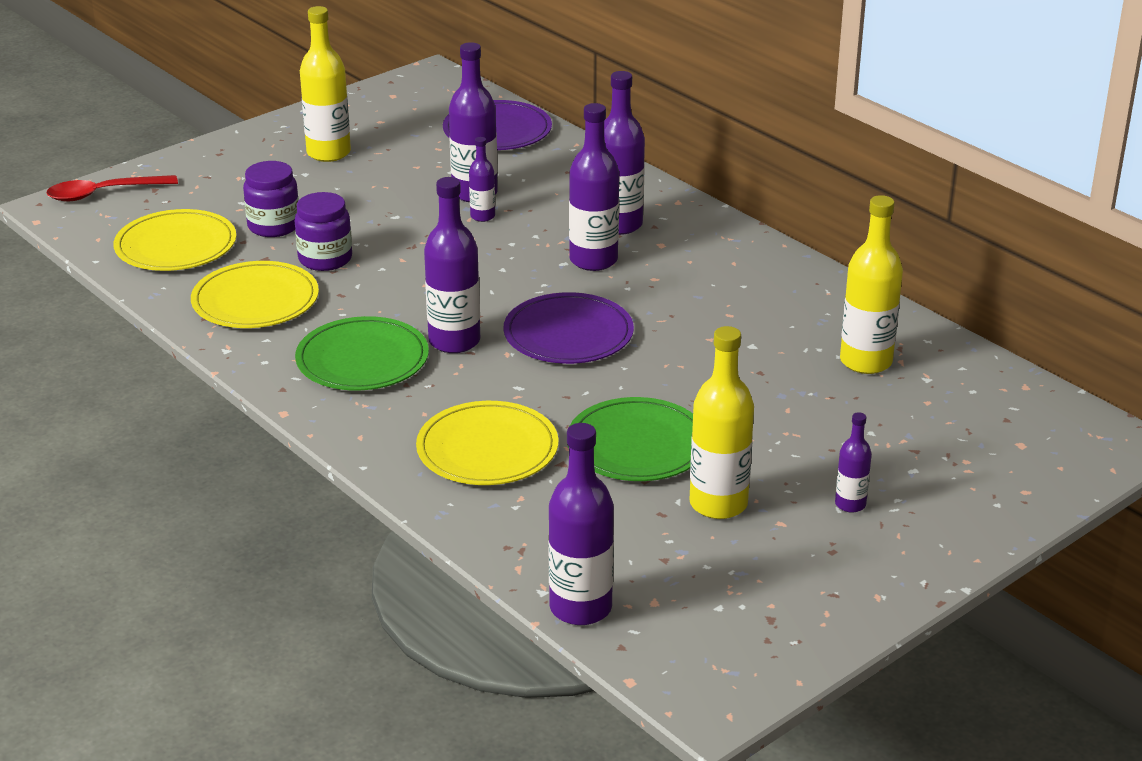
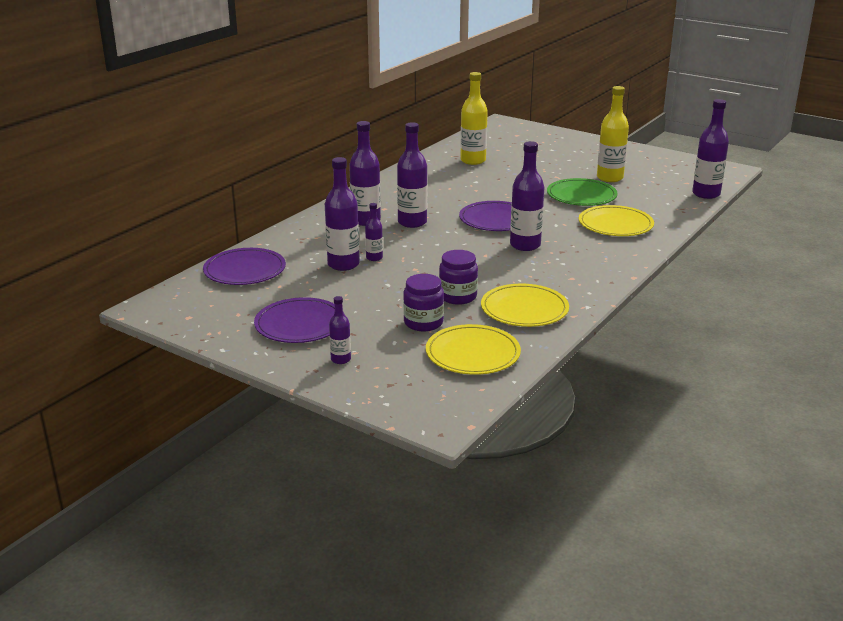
camera: 105 degrees left, 5 degrees down
(103, 193) = (408, 406): red spoon -> none
(328, 153) = (300, 324): yellow bottle -> purple plate
(362, 359) = (563, 266): green plate -> none
(850, 504) = (586, 157): purple bottle -> purple bottle (340, 359)

